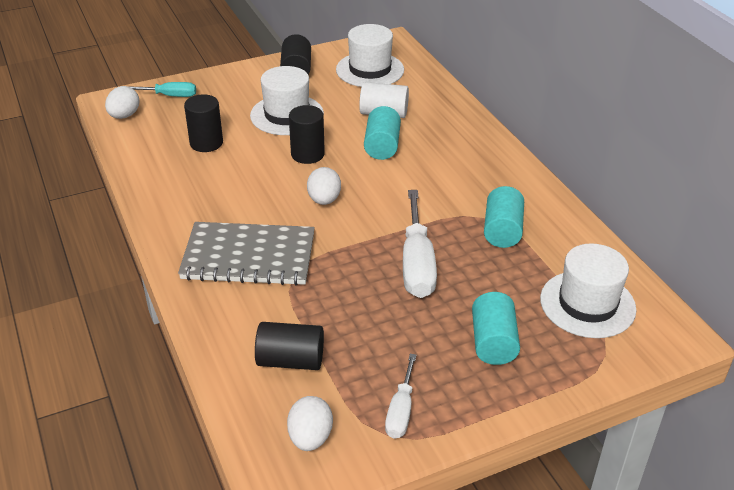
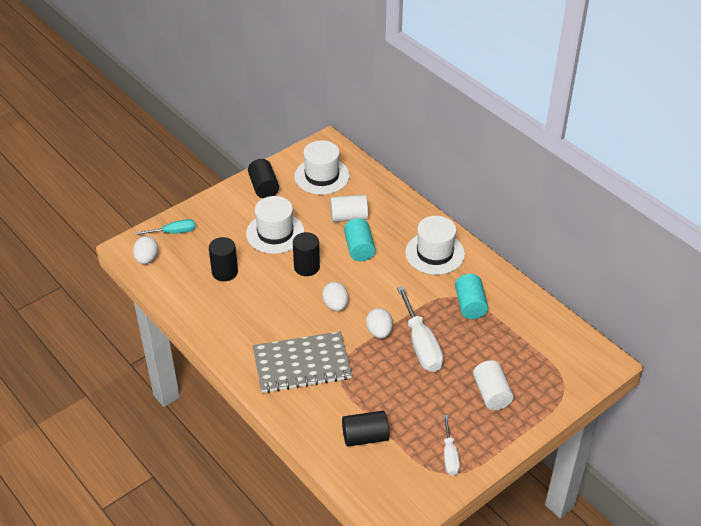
camera: 15 degrees left, 5 degrees up
(310, 437) = (400, 487): white egg -> white egg (379, 332)
(493, 342) = (491, 394): turquoise cylinder -> white cylinder
(587, 304) = (543, 351): white hat -> white hat (435, 253)

